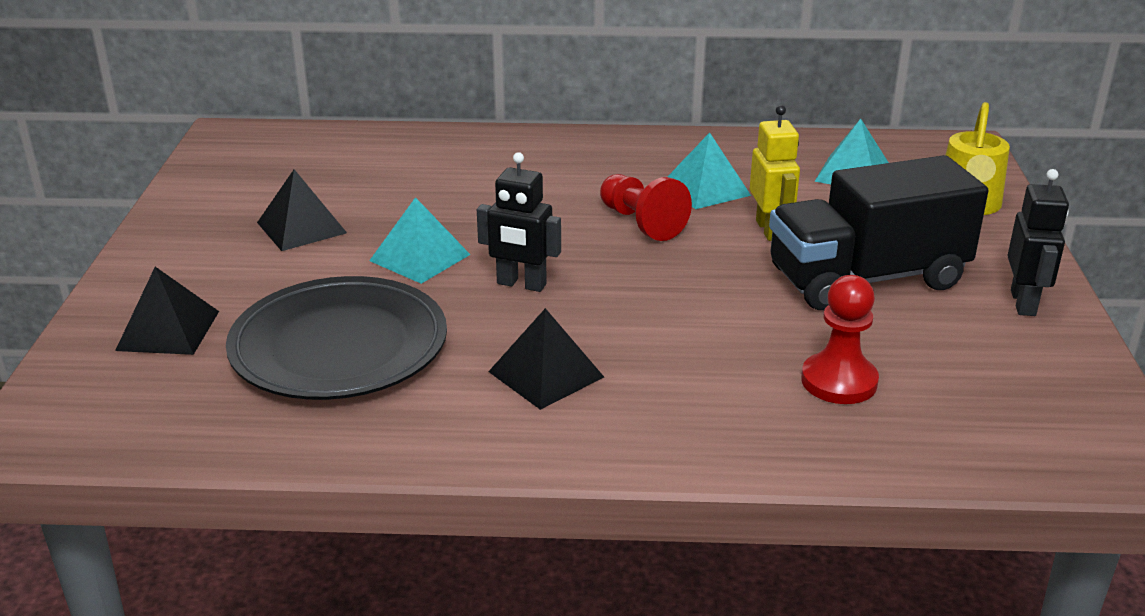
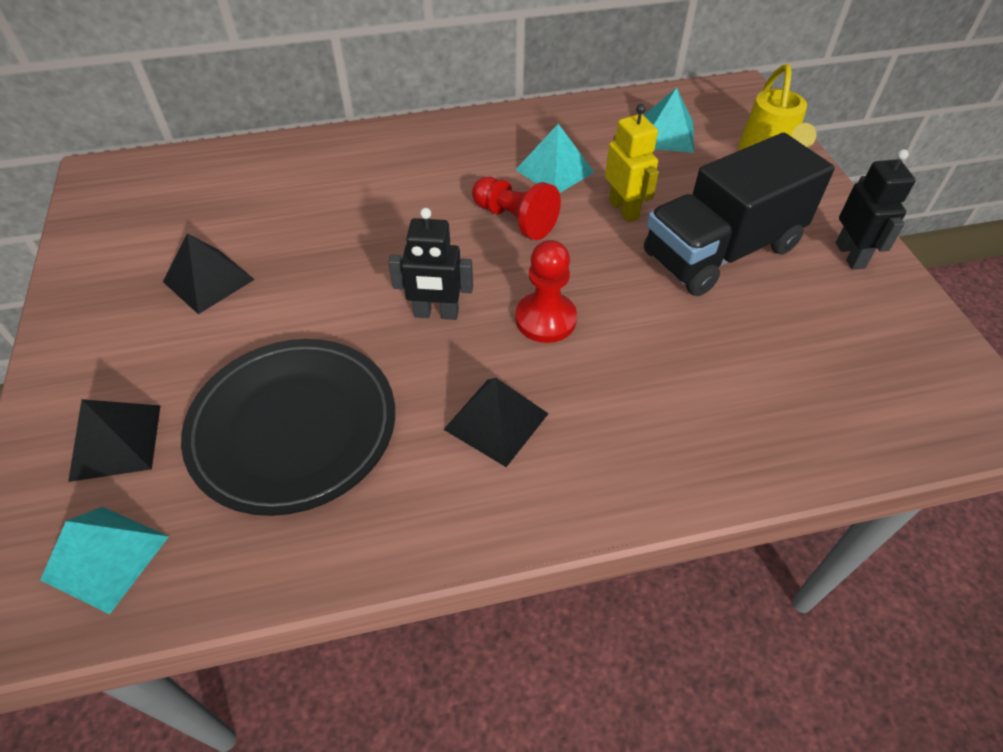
camera: 15 degrees left, 20 degrees up
(420, 257) = (333, 298): turquoise pyramid -> turquoise pyramid (105, 558)
(839, 381) = (744, 375): red pawn -> red pawn (545, 319)

